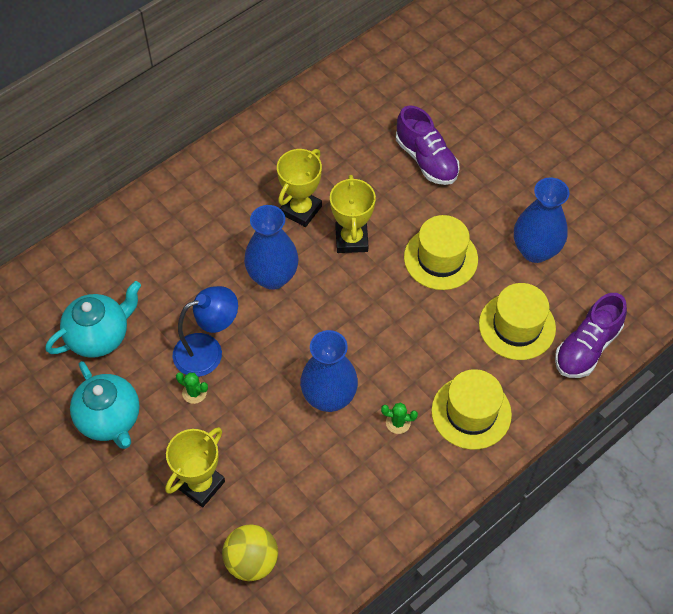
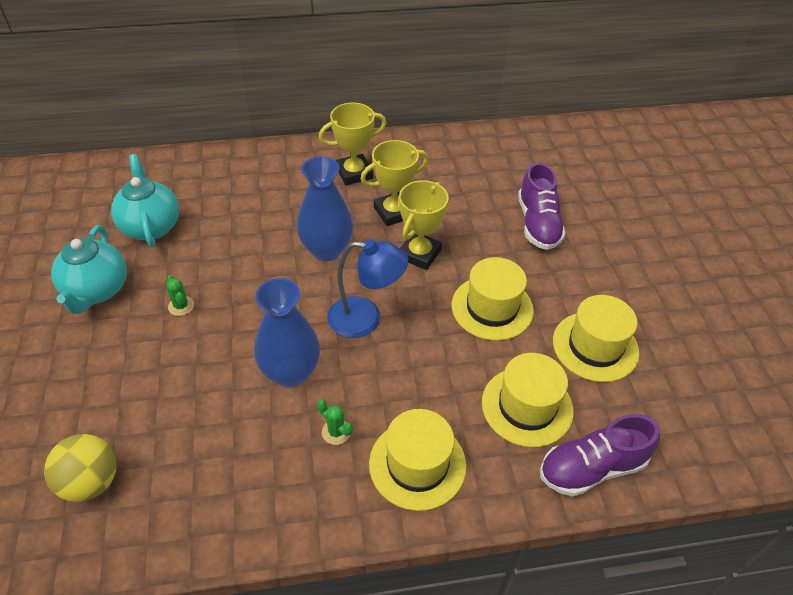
camera: 30 degrees right, 10 degrees down
(100, 336) = (151, 226): turquoise teapot -> turquoise teapot turned 105 degrees counterclockwise
(200, 484) = (114, 384): yellow trophy -> yellow trophy (354, 173)
(208, 351) = (222, 280): blue lamp -> blue lamp (365, 319)
(535, 250) = (595, 346): blue vase -> yellow hat

